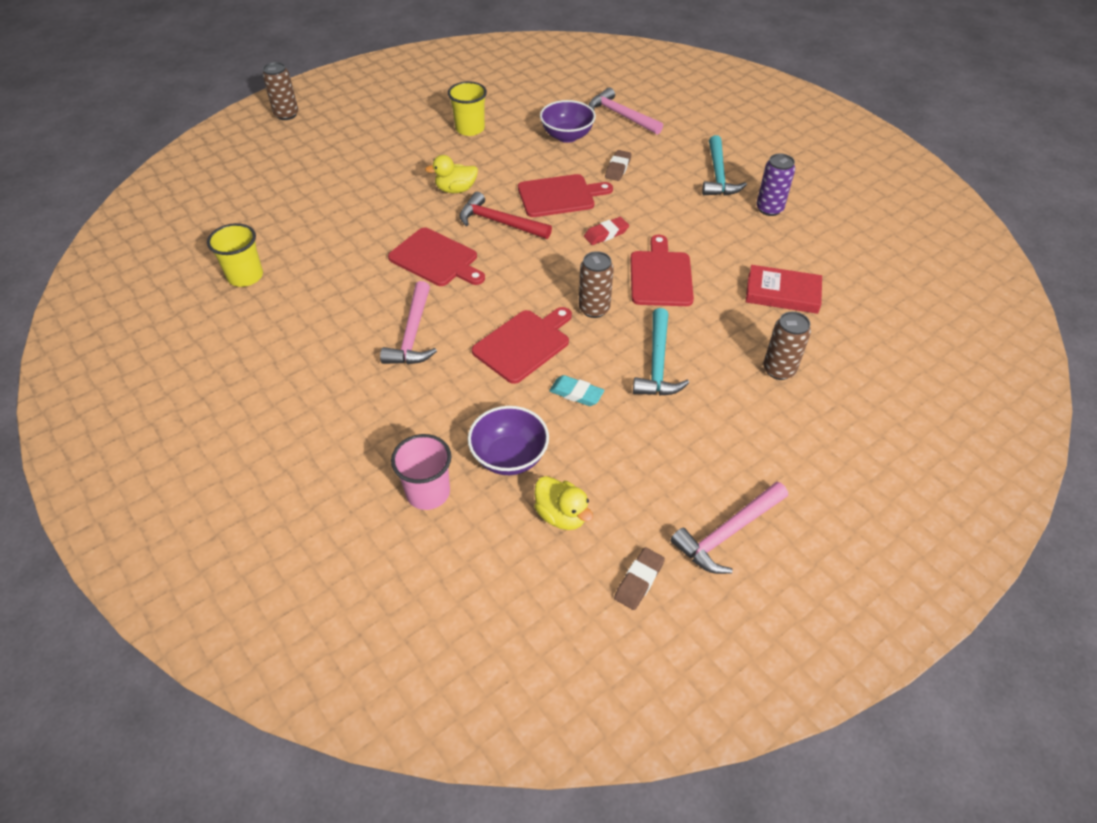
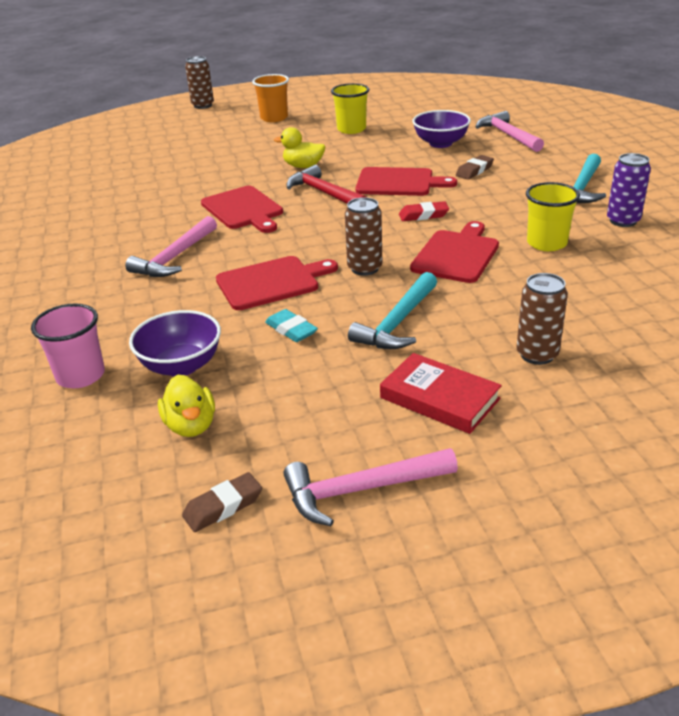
camera: 25 degrees right, 15 degrees down
(245, 276) = (74, 197): yellow cup -> yellow cup (546, 243)
(379, 123) = (274, 118): none -> orange cup
(782, 293) = (589, 290): red book -> red book (439, 398)

